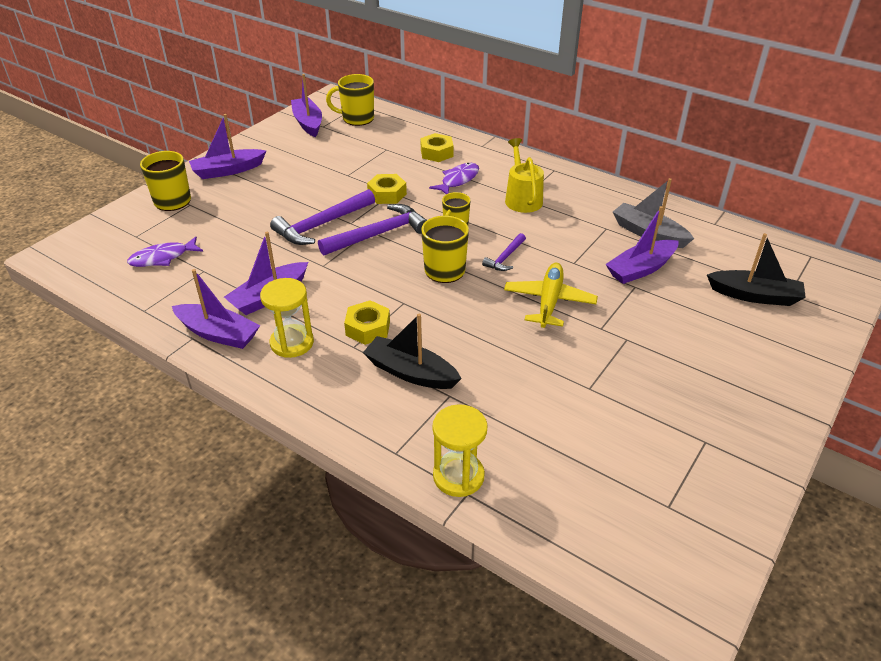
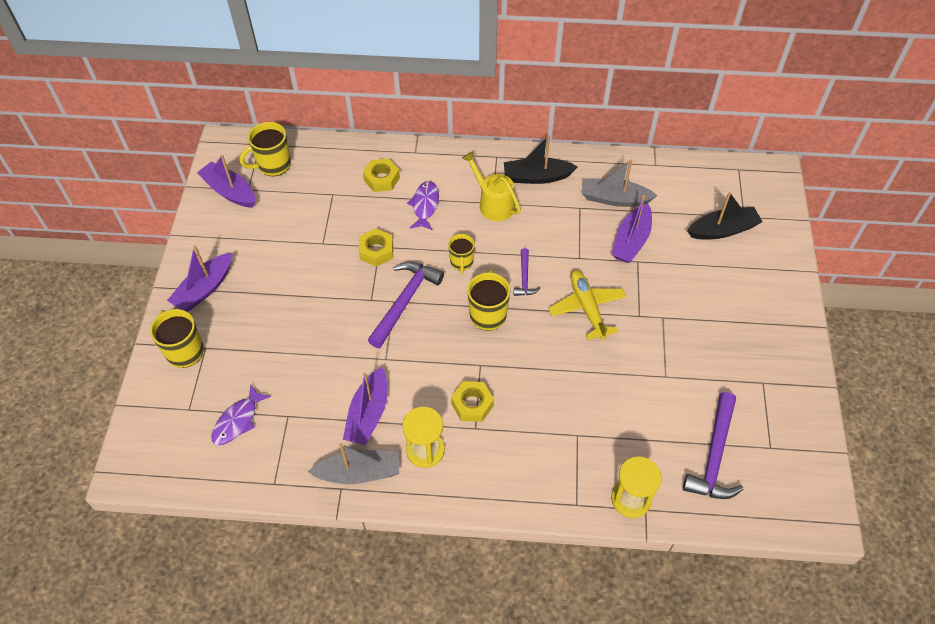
camera: 30 degrees left, 15 degrees up
(218, 334) = (359, 473): purple boat -> grey boat
(321, 225) = (348, 314): purple hammer -> purple hammer (714, 456)
(410, 372) = (535, 429): black boat -> black boat (536, 177)

